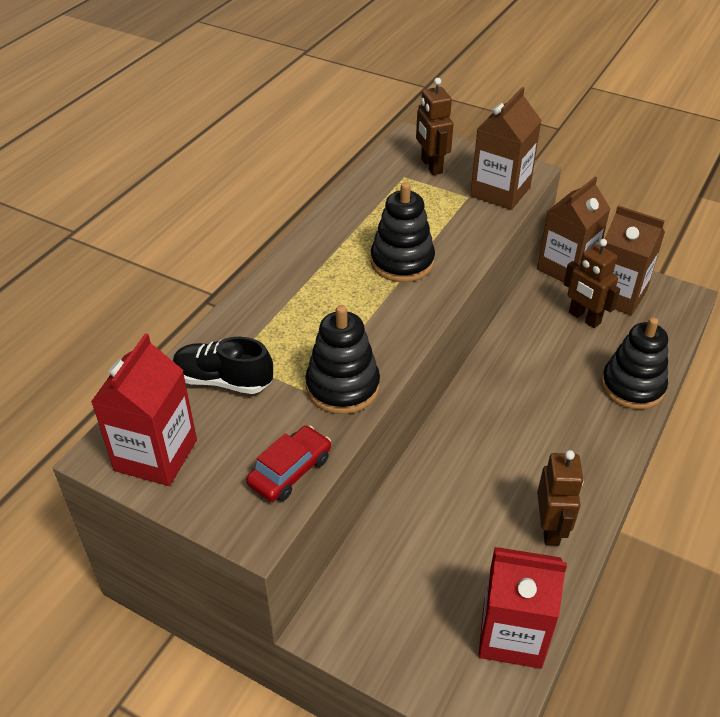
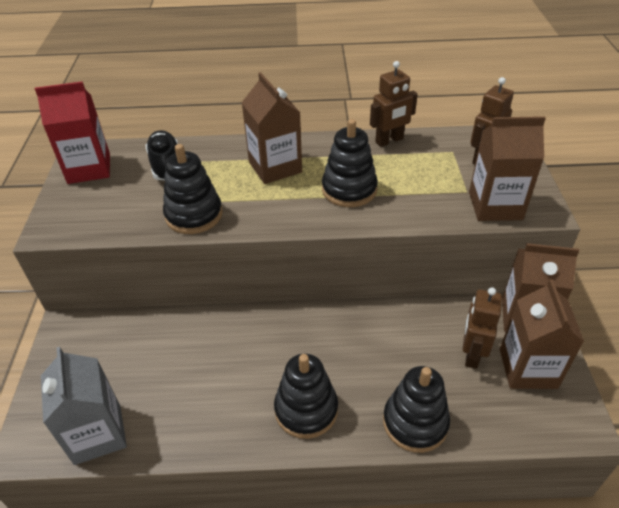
camera: 60 degrees right, 0 degrees up
(290, 471) = (103, 224): red car -> none
(315, 296) = (275, 167): none -> brown carton
(512, 634) = (98, 434): red carton -> grey carton
(550, 528) = (210, 420): brown robot -> brown robot (389, 141)
(579, 451) = (306, 409): none -> black stacking toy

